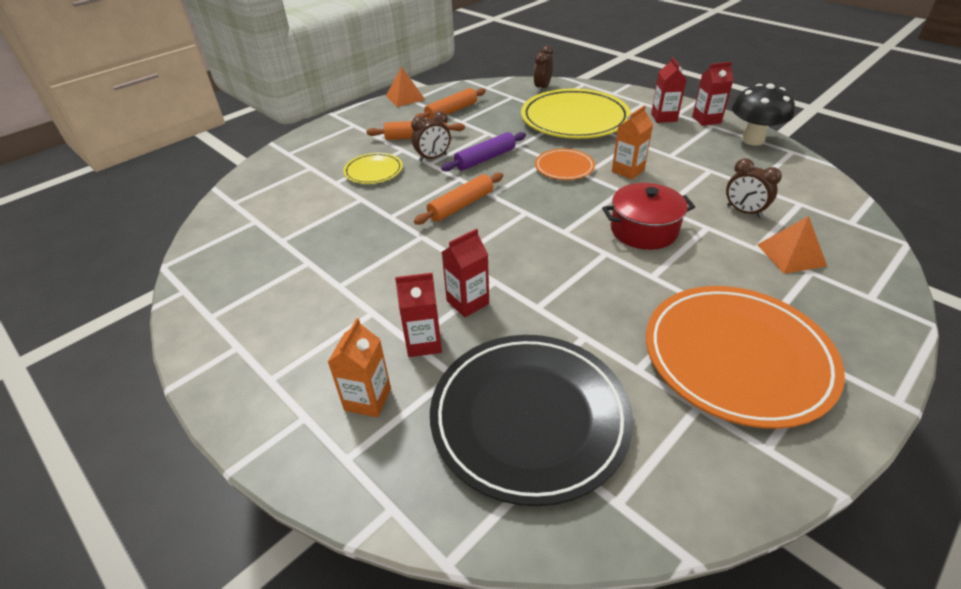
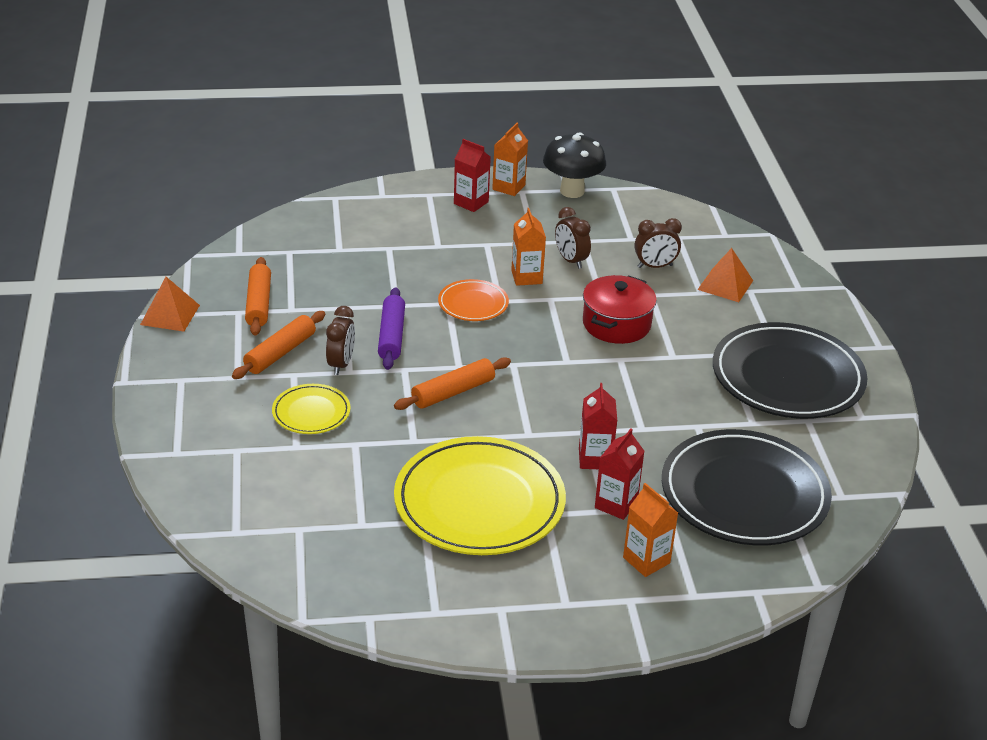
camera: 55 degrees left, 5 degrees down
(461, 205) = (453, 392): orange rolling pin -> orange rolling pin turned 60 degrees clockwise
(542, 88) = (302, 224): brown clock -> brown clock (571, 260)
(574, 119) = (397, 247): yellow plate -> yellow plate (479, 502)
(706, 120) = (508, 187): red carton -> orange carton
(737, 357) = (787, 377): orange plate -> black plate

